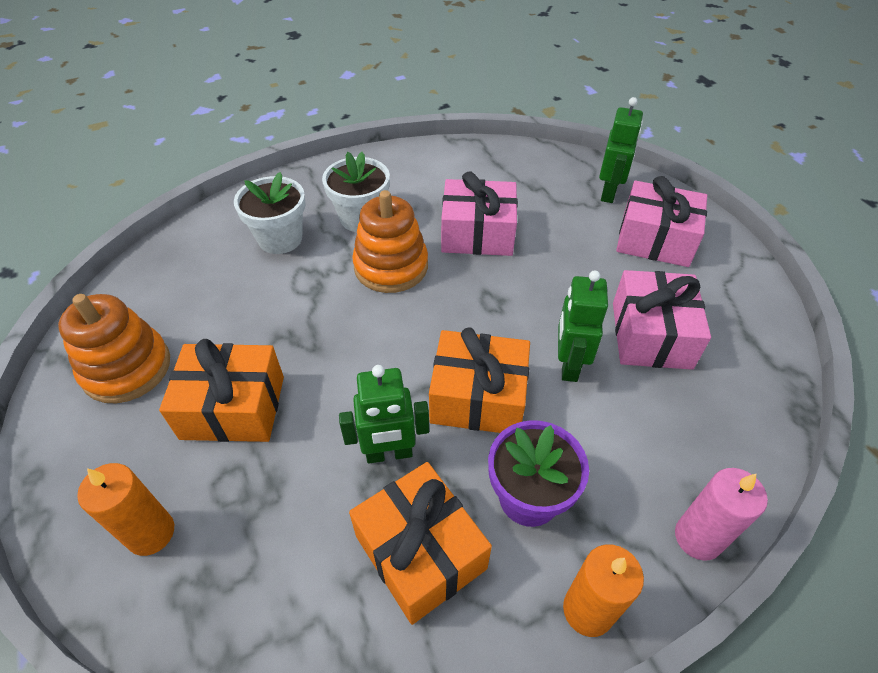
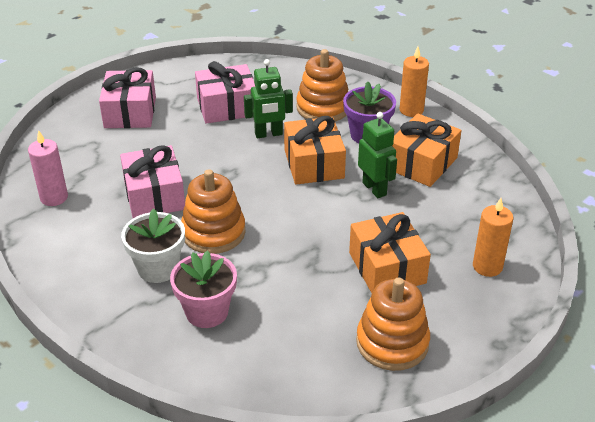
camera: 110 degrees left, 10 degrees down
(280, 239) = (207, 312): white flower pot -> pink flower pot
(609, 193) = (77, 138): green robot -> none
(625, 458) = (323, 108): none -> orange stacking toy
(698, 537) = (354, 84): pink candle -> pink candle (54, 197)

